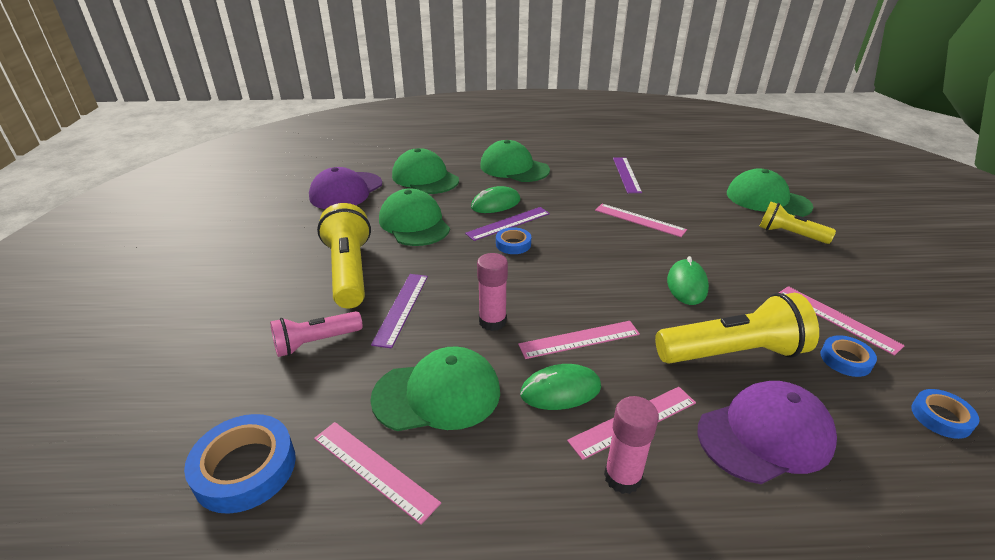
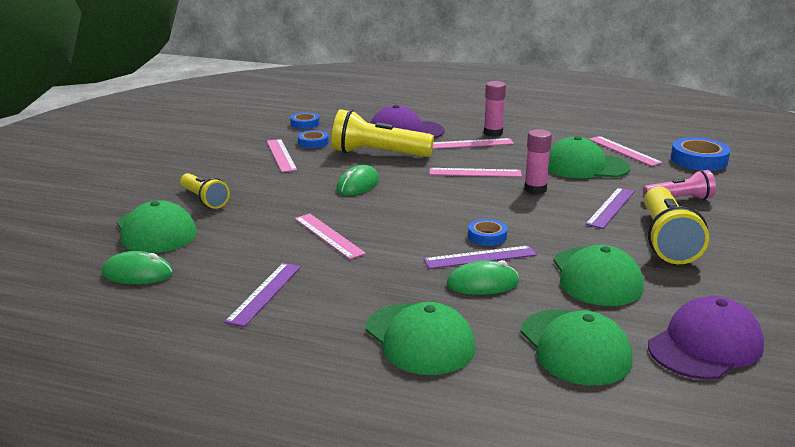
camera: 160 degrees left, 10 degrees down
(560, 390) = (505, 157): green mouse -> green mouse (137, 273)

